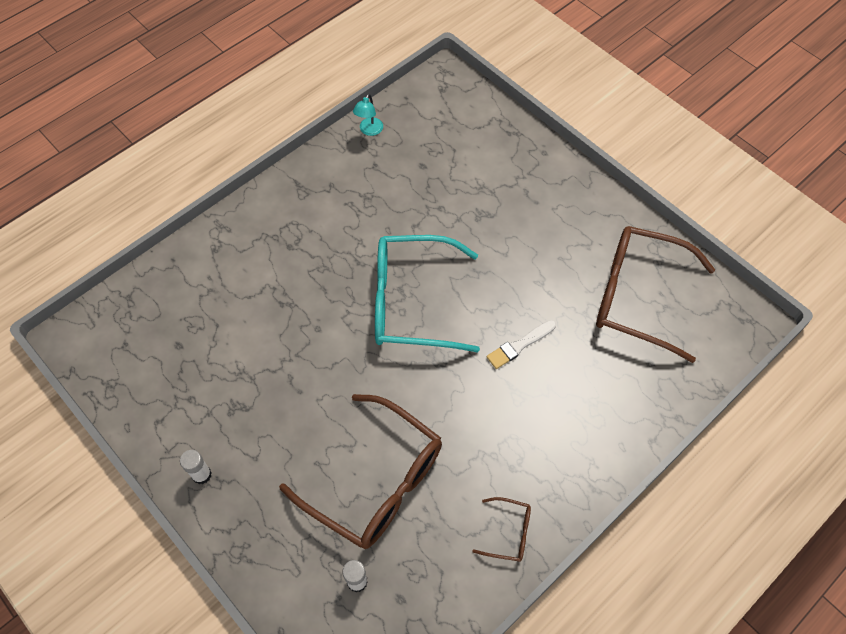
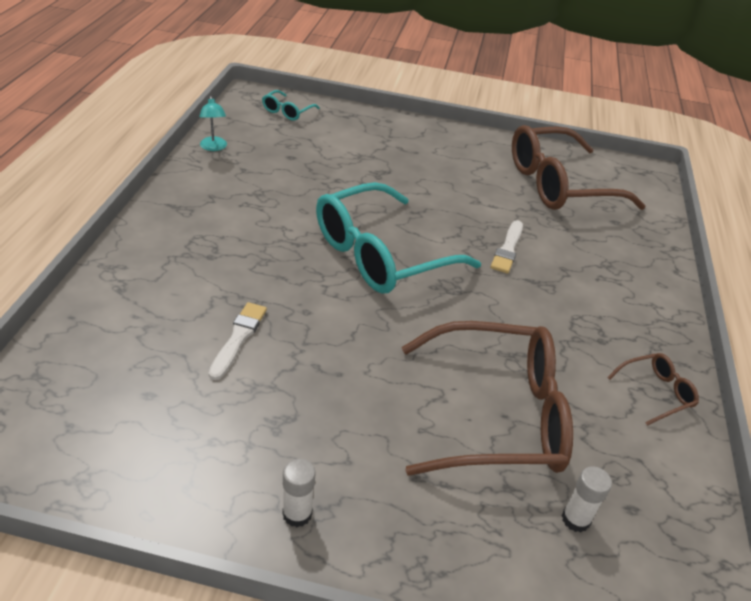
camera: 40 degrees left, 20 degrees down
(258, 328) = (238, 338): none -> white brush
(460, 108) = (287, 111): none -> turquoise glasses

